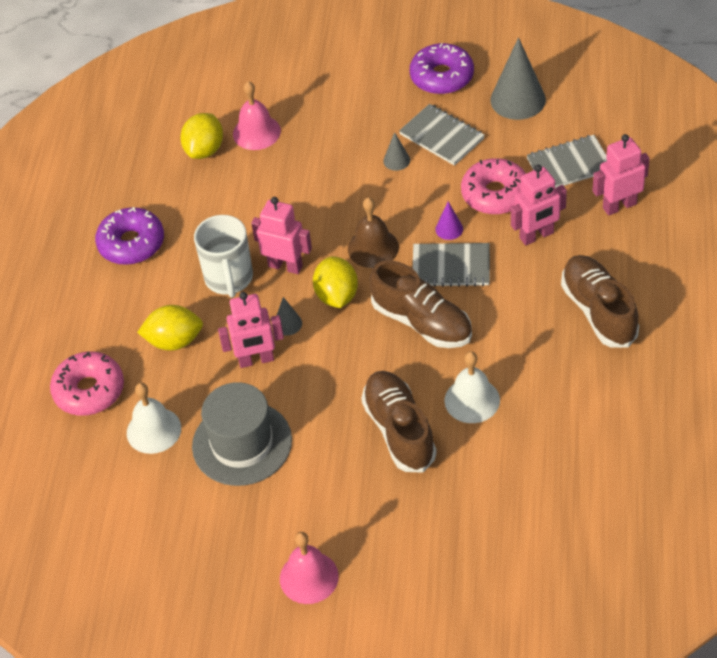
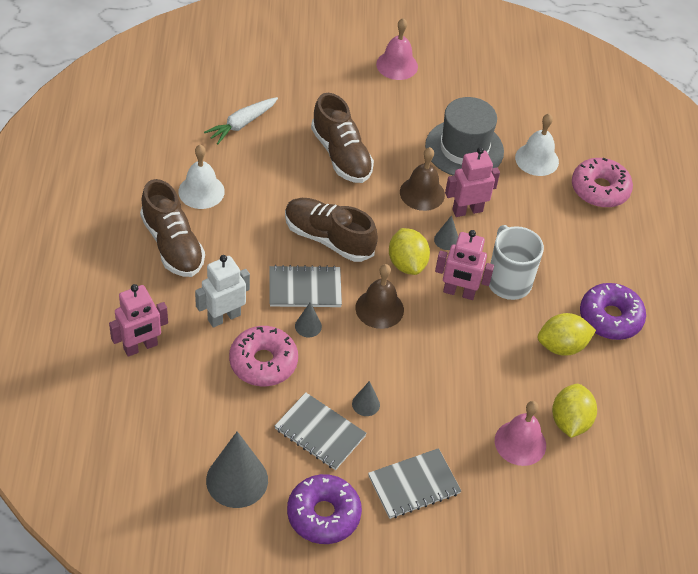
camera: 165 degrees right, 0 degrees up
(174, 341) = (541, 227): yellow lemon -> yellow lemon (562, 346)
(306, 381) = (422, 193): none -> brown bell
(449, 229) = (308, 326): purple cone -> grey cone
(472, 400) = (284, 176): white bell -> white bell (201, 191)
(526, 473) = (241, 124): none -> white carrot
(536, 236) = (224, 317): pink robot -> white robot
(569, 165) = (186, 394): grey notebook -> grey notebook (414, 485)

